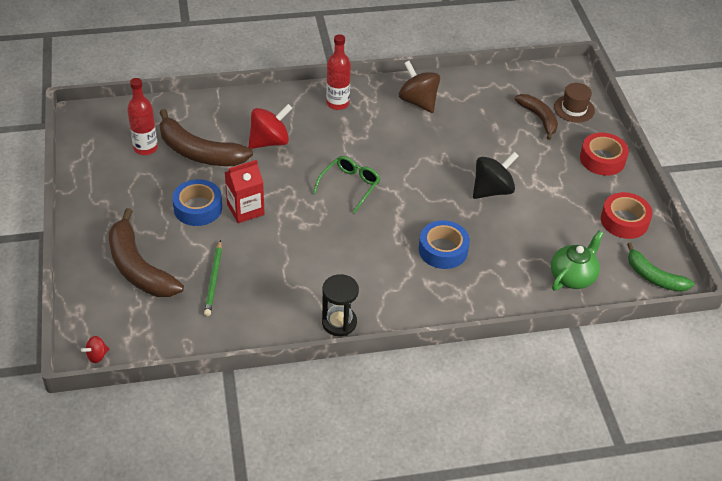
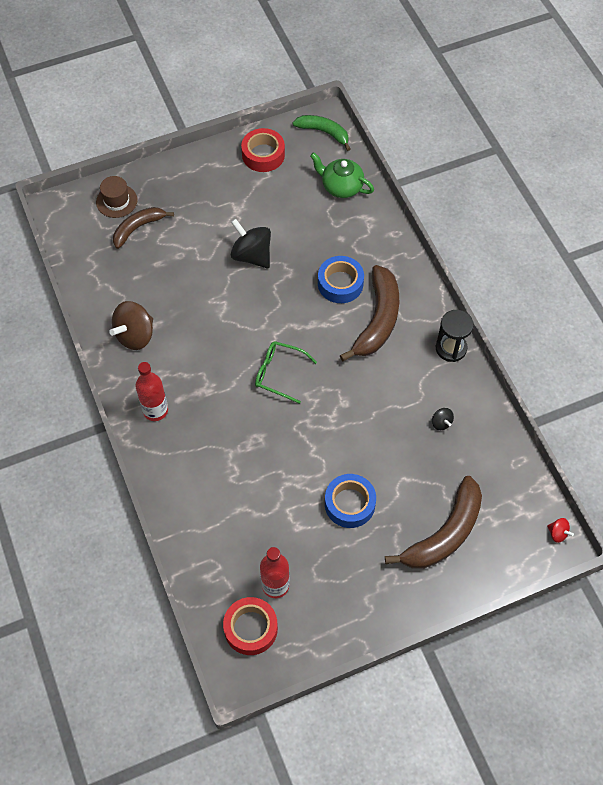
camera: 100 degrees left, 15 degrees up
(199, 152) = (267, 527): brown banana -> brown banana (378, 319)
(214, 280) = (437, 461): green pencil -> none
(245, 209) = (338, 459): red carton -> none
(254, 293) = (441, 423): none -> black spinning top
(270, 141) = (233, 462): red spinning top -> none
(602, 159) = (186, 174): red tape -> red tape (251, 628)
(654, 277) = (324, 132): green banana -> green banana turned 90 degrees counterclockwise

